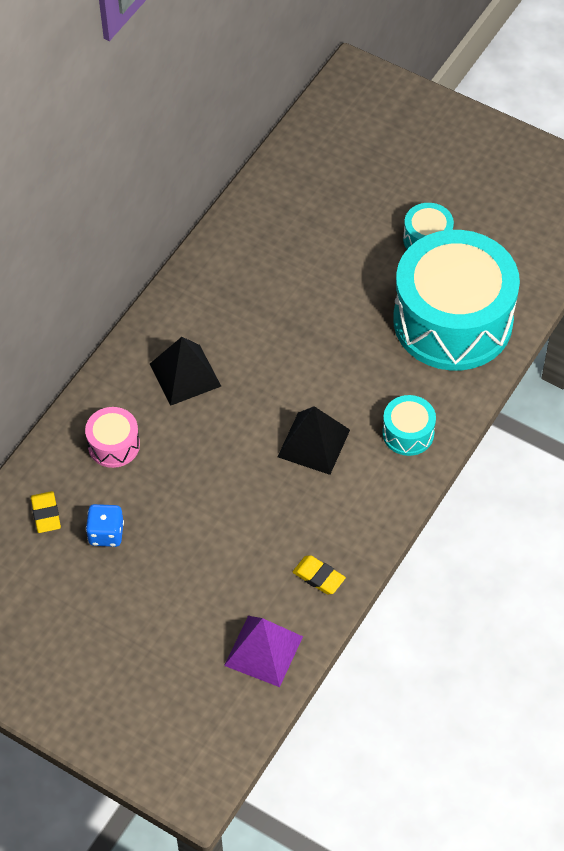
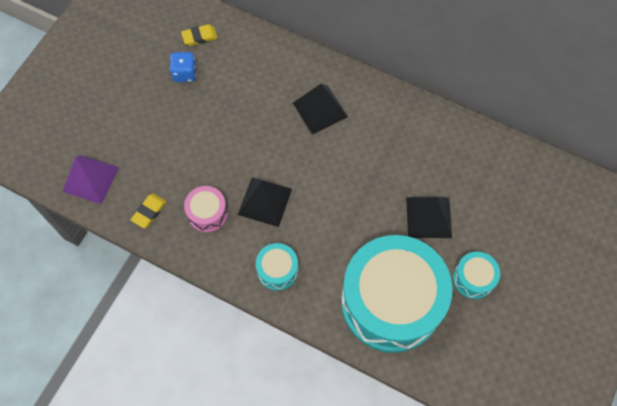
camera: 85 degrees right, 10 degrees up
(114, 445) = (256, 70): pink drum -> pink drum (207, 213)
(347, 273) = (429, 217): none -> black pyramid

